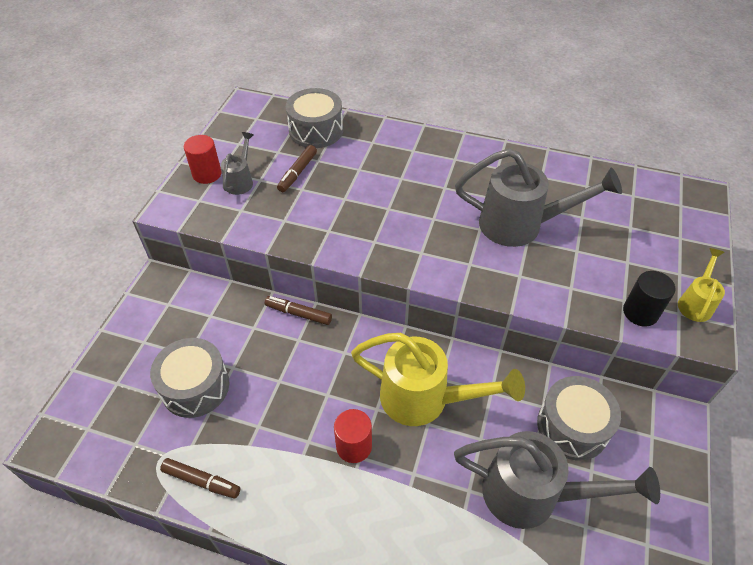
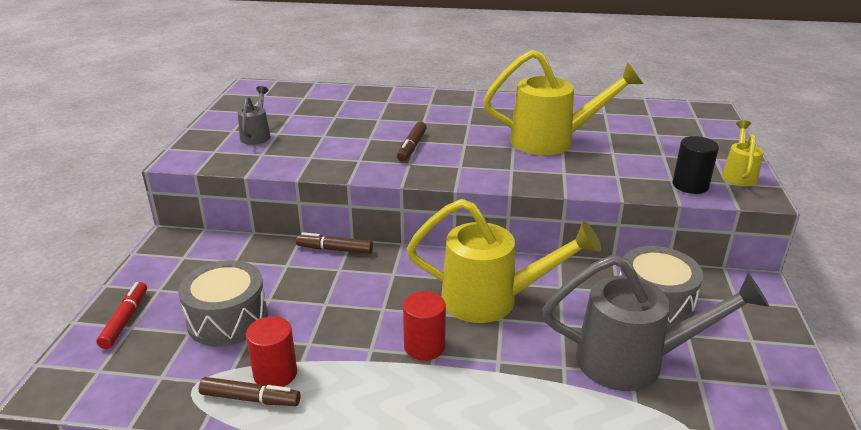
camera: 10 degrees left, 20 degrees down
(113, 374) = (125, 320): none -> red marker
(207, 174) = (219, 133): red cylinder -> red cylinder (275, 374)
(297, 173) = (316, 126): brown marker -> brown marker (411, 147)
(316, 130) = (327, 98): grey drum -> none
(522, 225) = (553, 141): grey watering can -> yellow watering can

